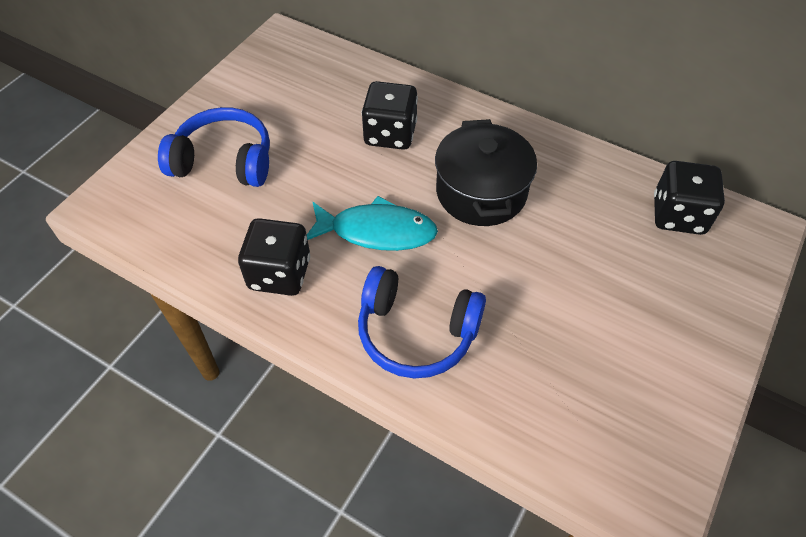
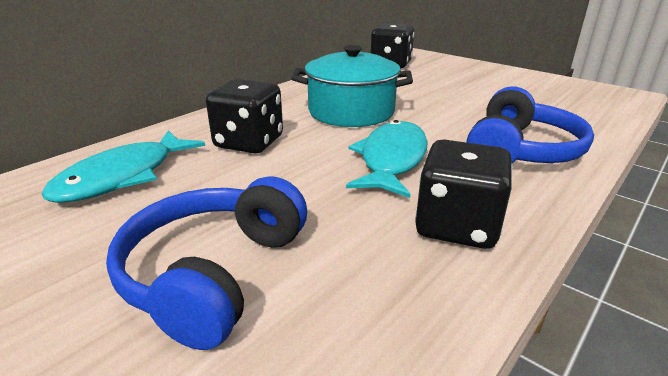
camera: 80 degrees left, 25 degrees down
(322, 85) = (123, 176): none -> turquoise fish
(481, 192) = (351, 112): black pot -> turquoise pot

